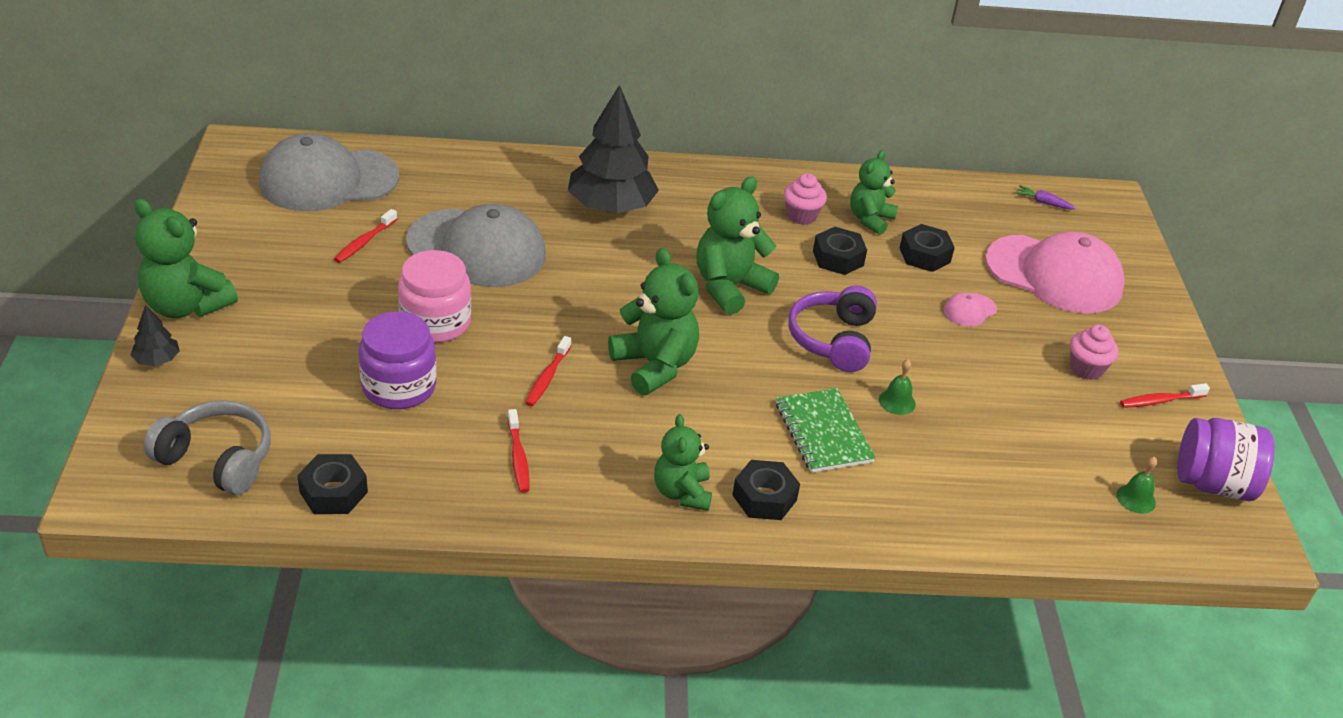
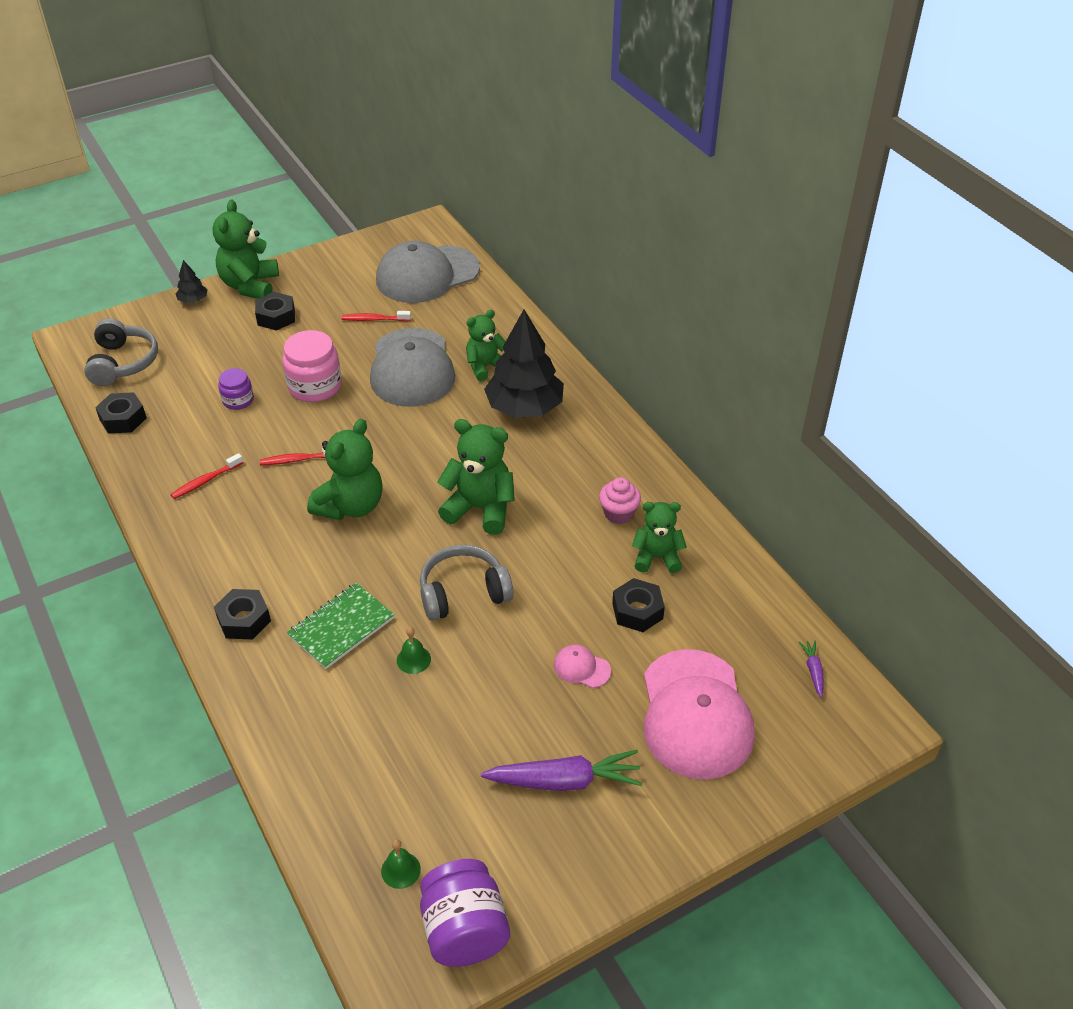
camera: 65 degrees right, 5 degrees up
(328, 180) = (427, 275): grey cap -> grey cap turned 75 degrees counterclockwise
(399, 387) = (238, 400): purple jar -> purple jar, size x0.58
(682, 492) = (221, 574): green teddy bear -> green teddy bear (485, 366)
(833, 340) = (463, 593): purple headphones -> grey headphones
(838, 258) = (579, 557): black nut -> black nut (276, 317)
(1086, 369) = (565, 781): pink cupcake -> purple carrot
(1160, 401) = (561, 854): red toothbrush -> none

